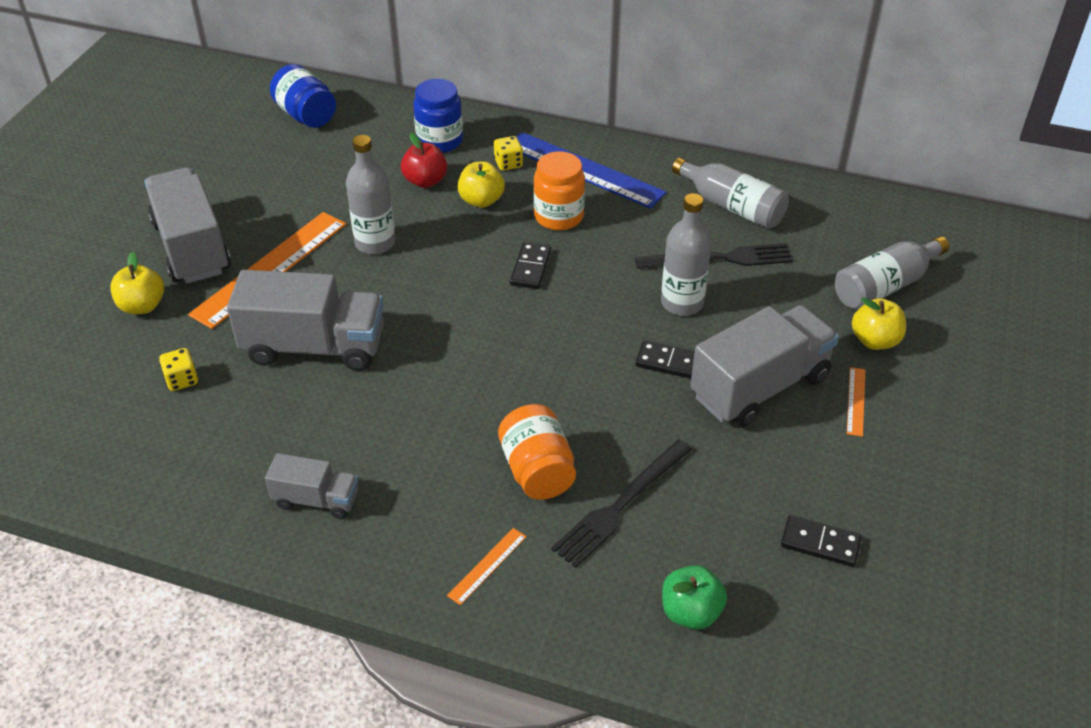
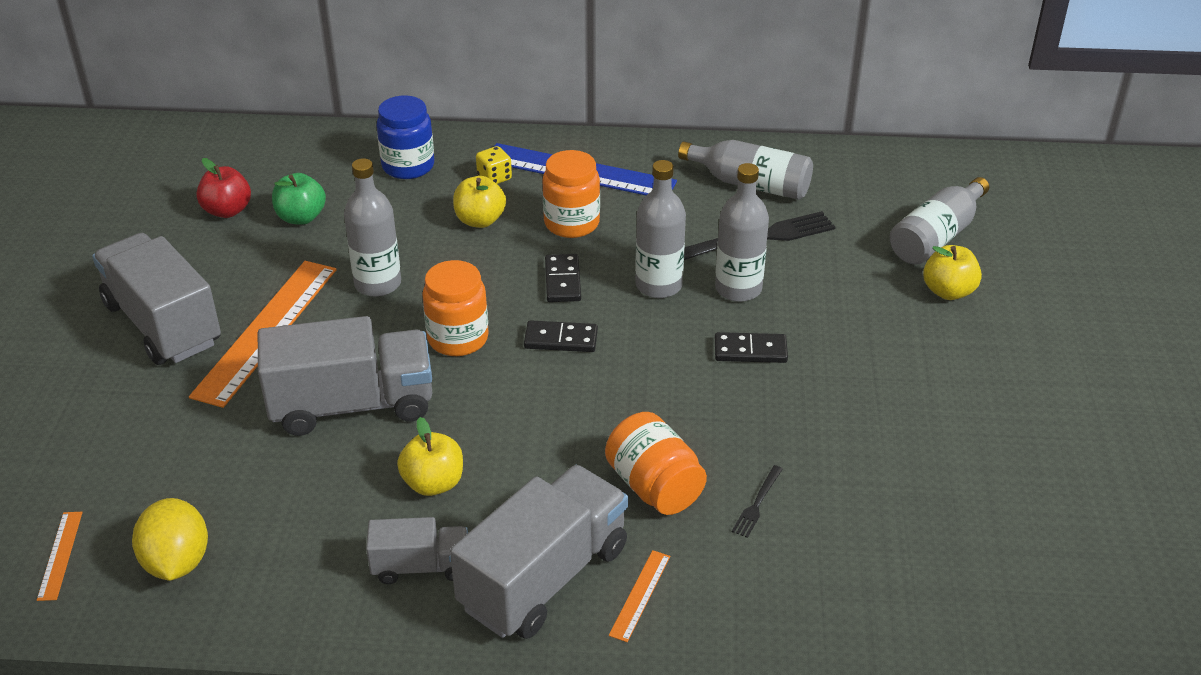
camera: 15 degrees left, 5 degrees down
(128, 454) = (177, 562): none -> yellow lemon
(142, 306) = (128, 397): yellow apple -> yellow apple (433, 483)
(182, 380) = (209, 469): yellow dice -> none
(306, 115) = (242, 162): blue jar -> none
(422, 304) = (458, 338): none -> orange jar
(425, 181) = (408, 210): red apple -> red apple (227, 211)
(612, 287) = (658, 285): none -> grey bottle
(620, 505) = (757, 503): black fork -> black fork, size x0.48
(691, 612) = (873, 595): green apple -> green apple (301, 217)
(759, 387) = (852, 358): grey truck -> grey truck (544, 577)
(820, 543) = (975, 499): black domino -> black domino (561, 339)
(856, 401) = (954, 354): orange ruler -> orange ruler (60, 555)

